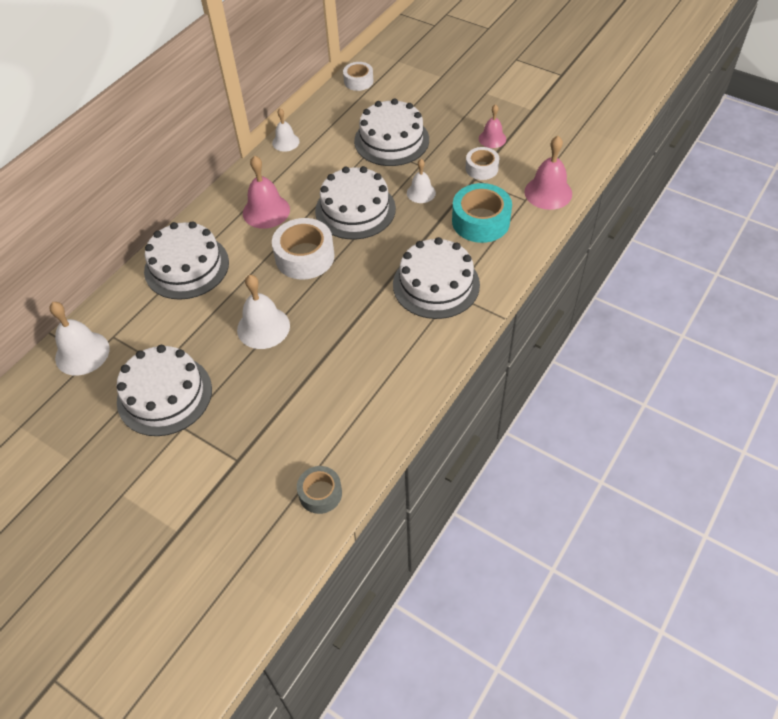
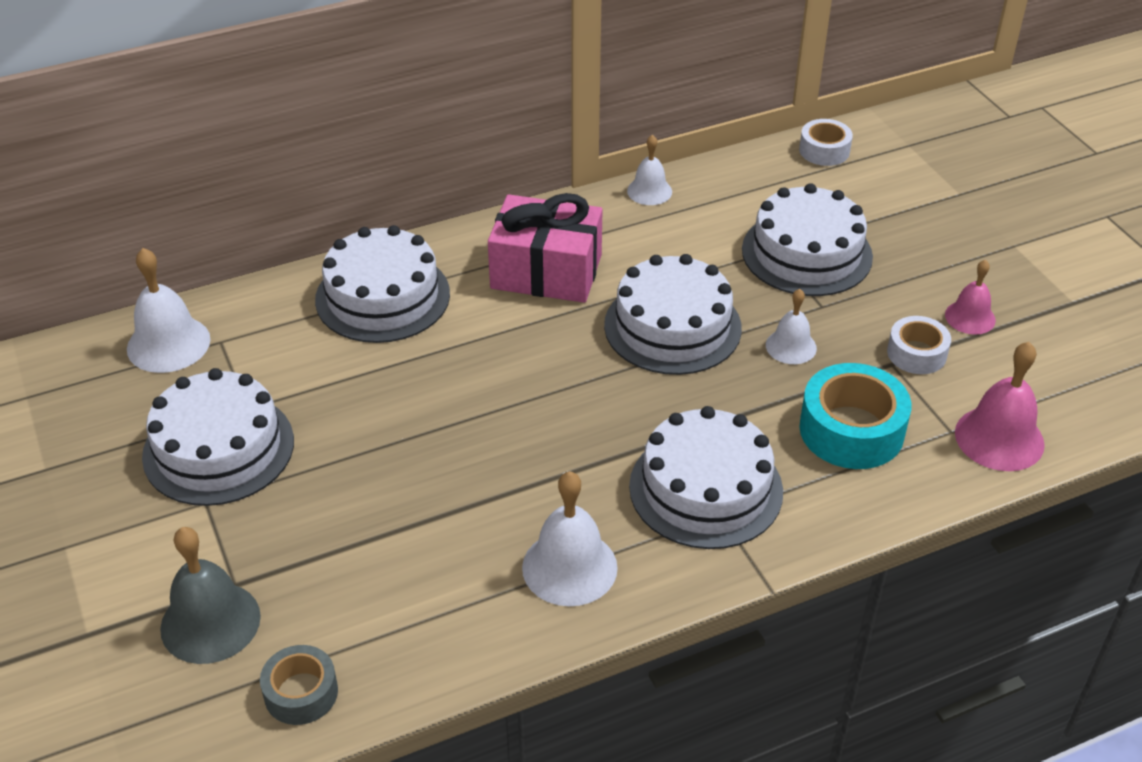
camera: 30 degrees right, 10 degrees down
(241, 486) = (210, 622): none -> grey bell
(263, 327) = (414, 425): white bell -> white bell (569, 567)
(266, 211) = (546, 272): pink bell -> pink gift
(304, 257) = (548, 358): white tape -> none

